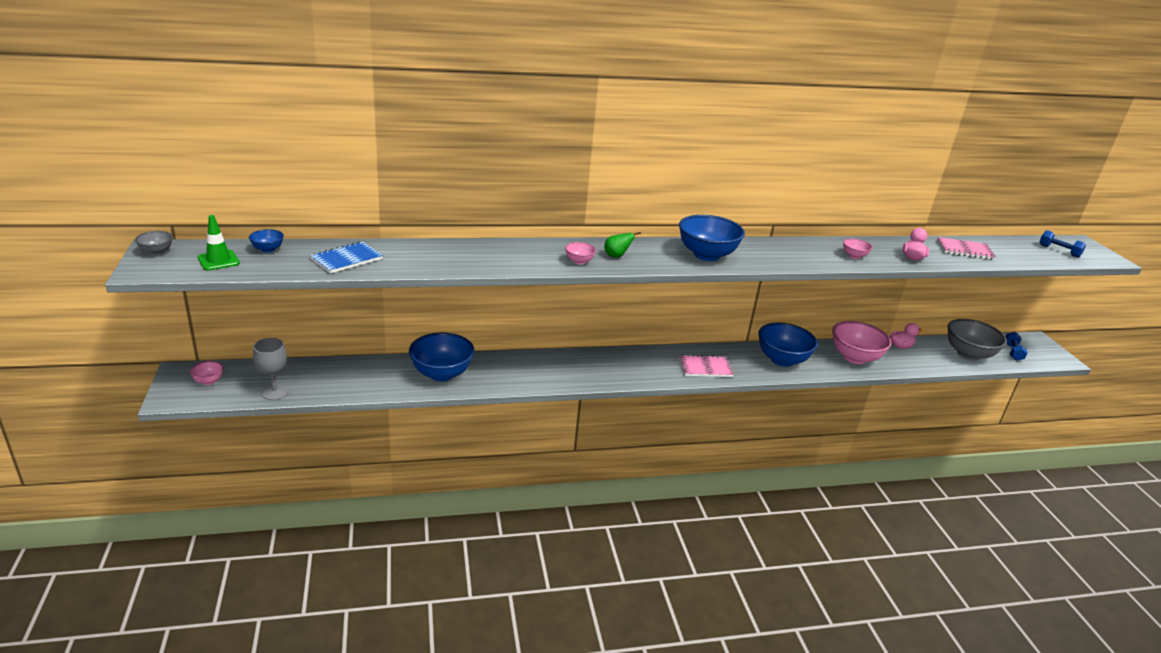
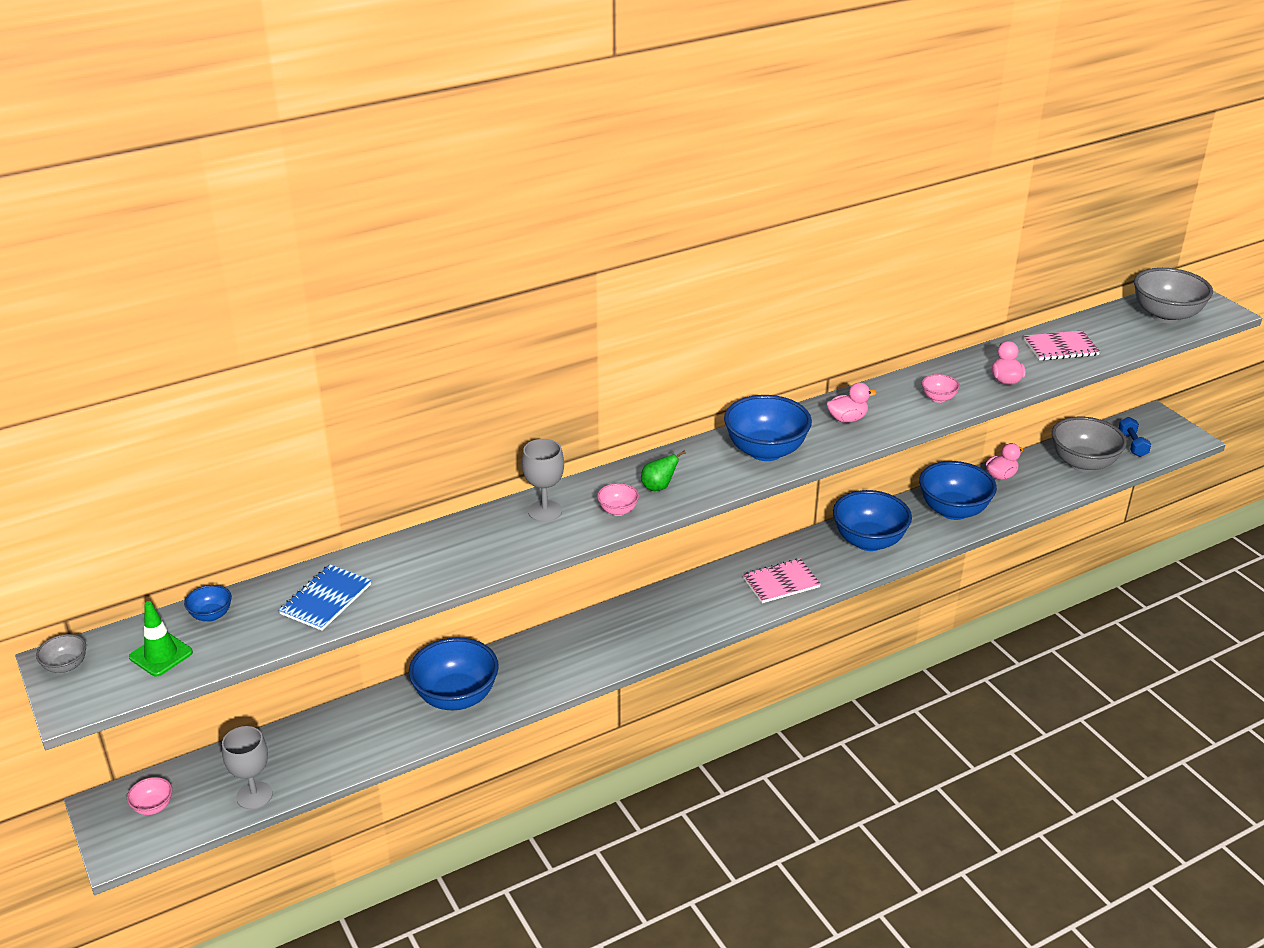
camera: 15 degrees left, 5 degrees up
(528, 250) = (545, 511): none -> grey goblet
(778, 252) = (847, 419): none -> pink duck
(854, 357) = (953, 510): pink bowl -> blue bowl
(1059, 251) = (1165, 316): blue dumbbell -> grey bowl

